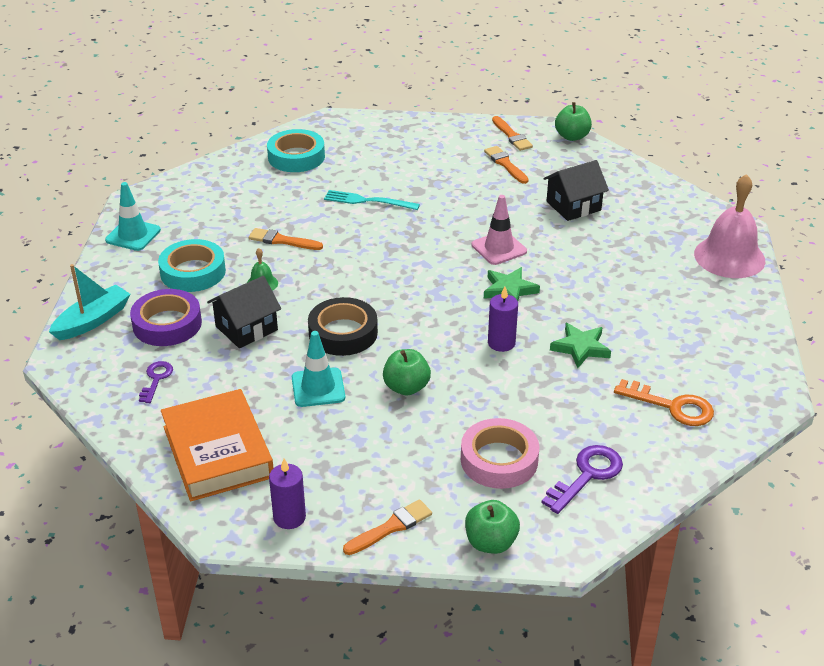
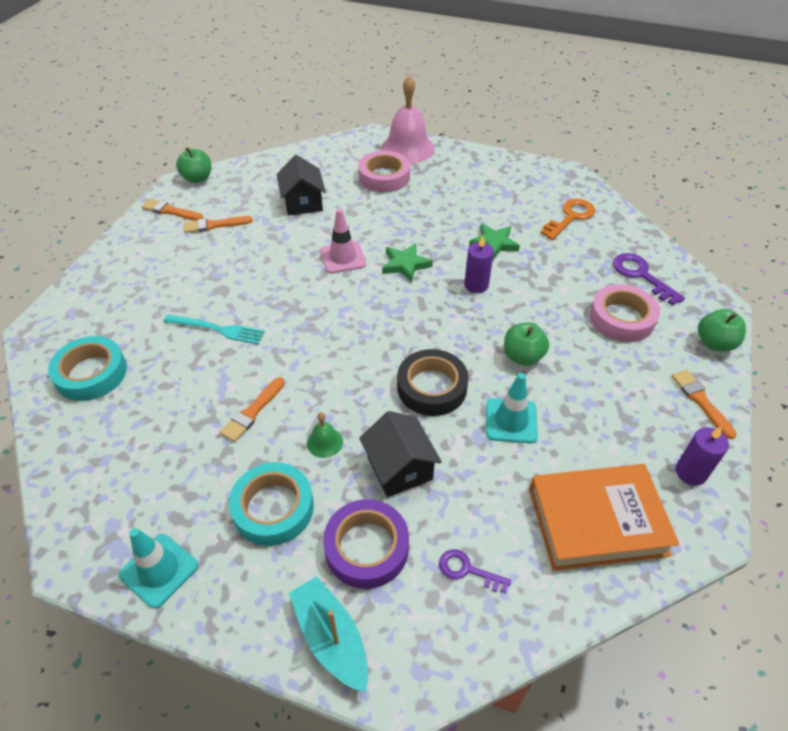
camera: 75 degrees left, 10 degrees up
(367, 201) = (217, 329): turquoise fork -> turquoise fork turned 105 degrees counterclockwise
(512, 136) = (170, 211): orange brush -> orange brush turned 150 degrees counterclockwise
(657, 250) = (384, 177): none -> pink tape

